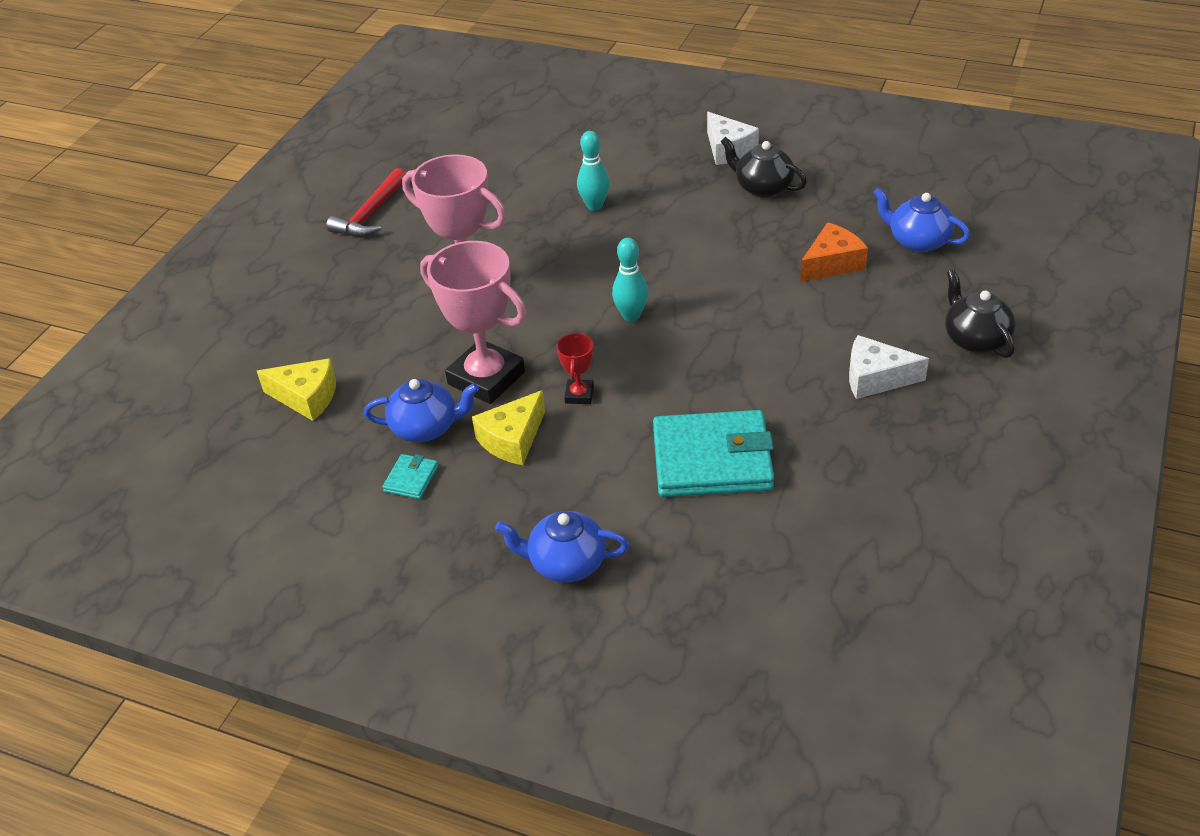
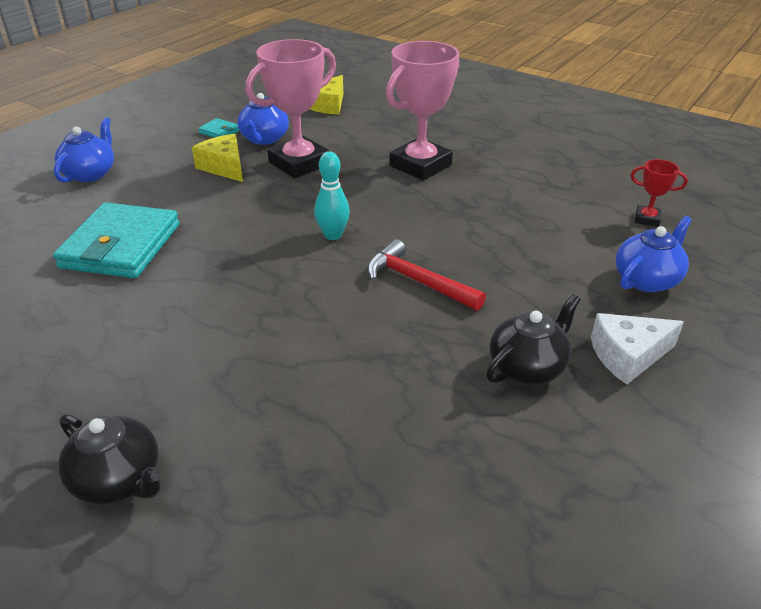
camera: 100 degrees right, 5 degrees down
(370, 214) = (542, 134): red hammer -> red hammer (418, 281)
(579, 395) = (249, 198): red trophy -> red trophy (647, 219)
(594, 205) = (522, 239): turquoise bowling pin -> none
(832, 263) = (342, 389): orange cheese -> none
(876, 378) = (129, 368): white cheese -> none
(918, 241) = (349, 492): blue teapot -> blue teapot (646, 279)
(975, 339) = (119, 480): black teapot -> black teapot turned 45 degrees clockwise

